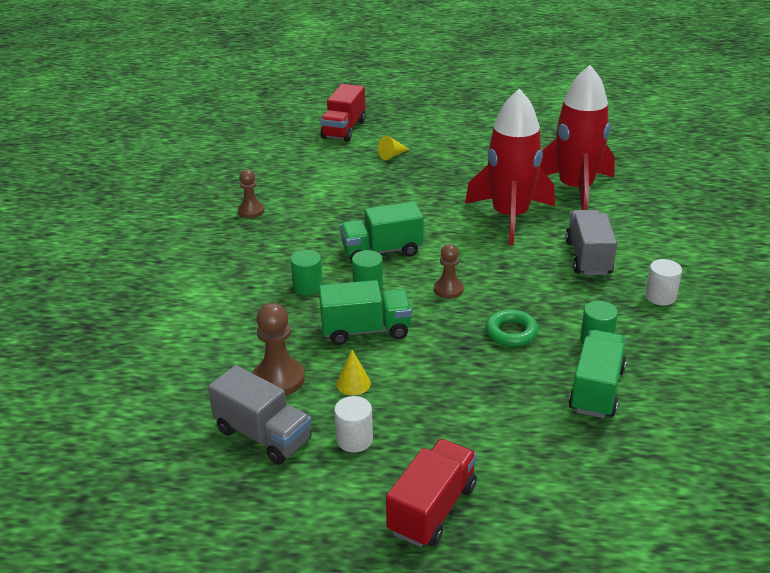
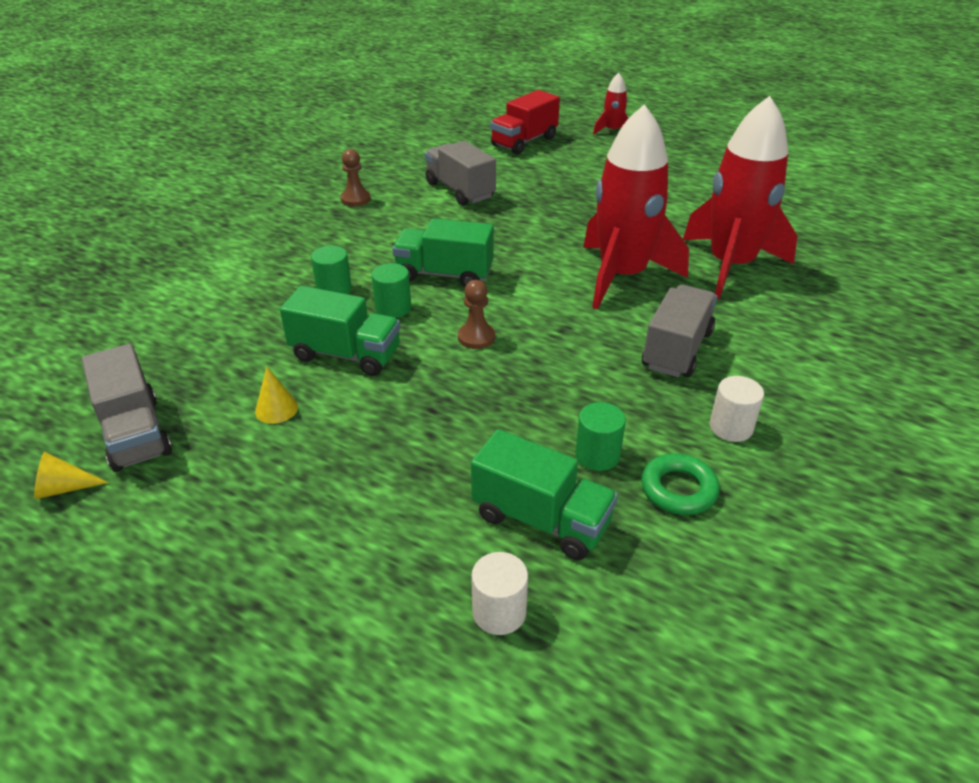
camera: 25 degrees right, 5 degrees up
(279, 379) = (210, 377): brown pawn -> none
(330, 182) = (460, 190): none -> grey truck
(354, 439) = (215, 473): white cylinder -> white cylinder (499, 612)
(392, 155) = (550, 178): yellow cone -> yellow cone (64, 488)
(405, 104) = (612, 131): none -> red rocket
(432, 509) = (212, 593): red truck -> none
(511, 332) = (501, 410): green ring -> green ring (678, 489)
(596, 390) = (541, 519): green truck -> green truck turned 75 degrees clockwise

